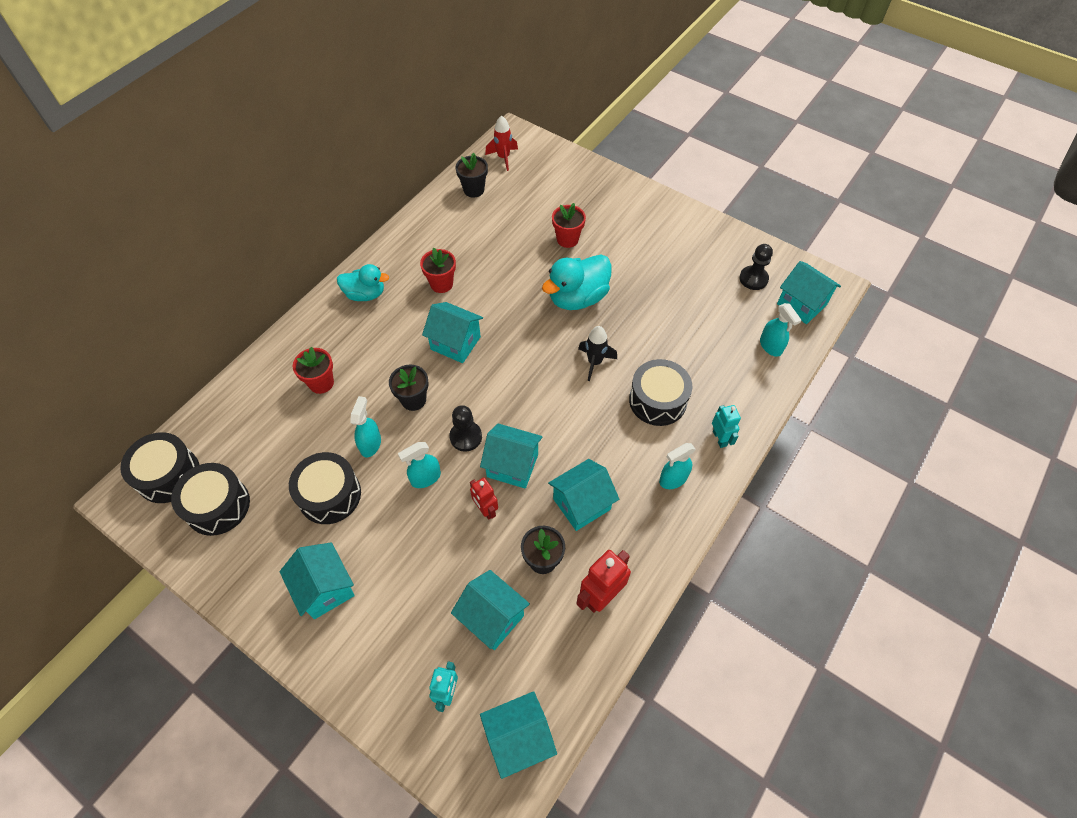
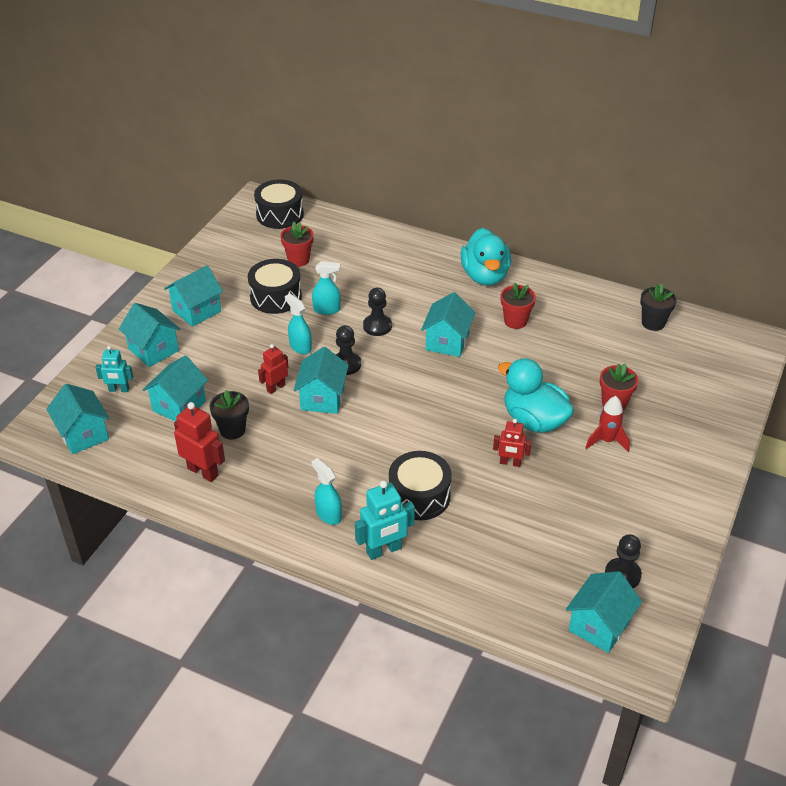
camera: 80 degrees right, 15 degrees down
(218, 506) = (258, 243): black drum -> none
(321, 383) = (381, 270): red flower pot -> red flower pot (298, 260)
(365, 294) = (485, 276): turquoise duck -> turquoise duck, size x1.52
(413, 400) = (377, 326): black flower pot -> black pawn
(503, 158) = (714, 338): red rocket -> red rocket (606, 441)
(581, 504) = (291, 449): turquoise house -> turquoise house (153, 350)
(594, 362) = (454, 442): black rocket -> none
(626, 325) = (510, 463): none -> red robot
(719, 438) = (384, 550): turquoise robot -> turquoise robot, size x1.55
(770, 346) = (522, 594): turquoise spray bottle -> none

